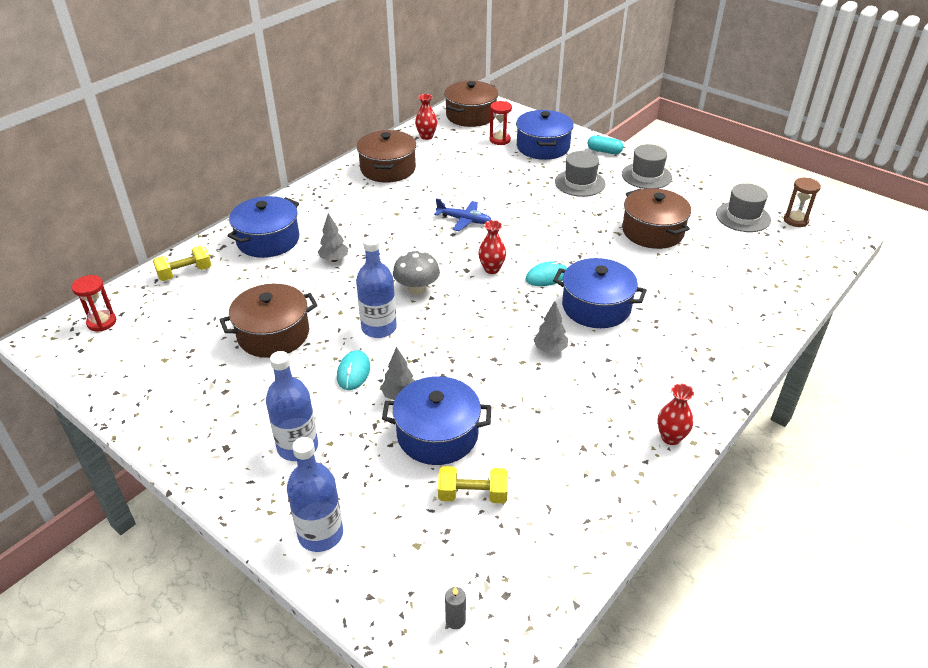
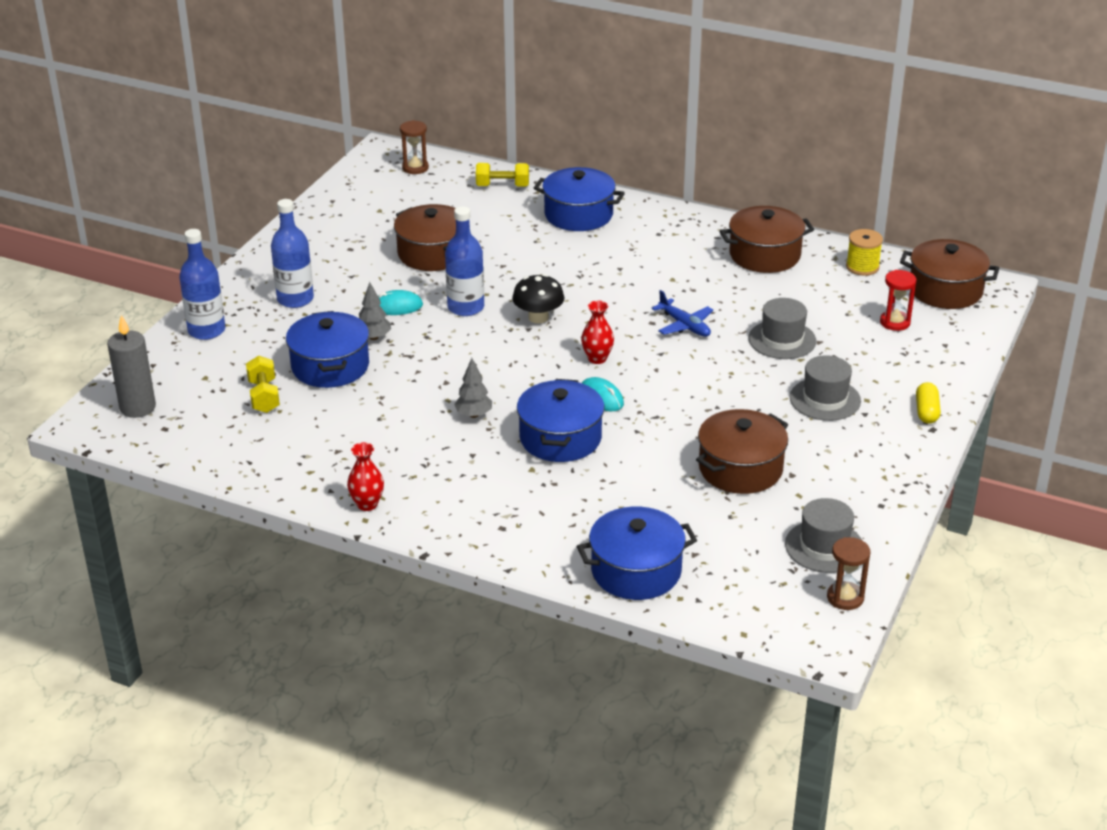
camera: 75 degrees right, 5 degrees down
(101, 322) = (415, 168): red hourglass -> brown hourglass
(185, 273) = (502, 186): yellow dumbbell -> yellow dumbbell turned 45 degrees counterclockwise
(334, 259) = (565, 259): grey tree -> none
(417, 289) = (538, 317): grey mushroom -> black mushroom
(426, 136) = (862, 267): red vase -> yellow spool
(455, 620) = (137, 407): grey candle -> grey candle, size x2.19
(464, 220) = (684, 325): blue plane -> blue plane turned 45 degrees counterclockwise
(543, 147) = (901, 359): blue pot -> blue pot (636, 571)
(604, 151) = (926, 411): turquoise capsule -> yellow capsule
(646, 176) = (882, 454): grey hat -> grey hat (782, 340)

